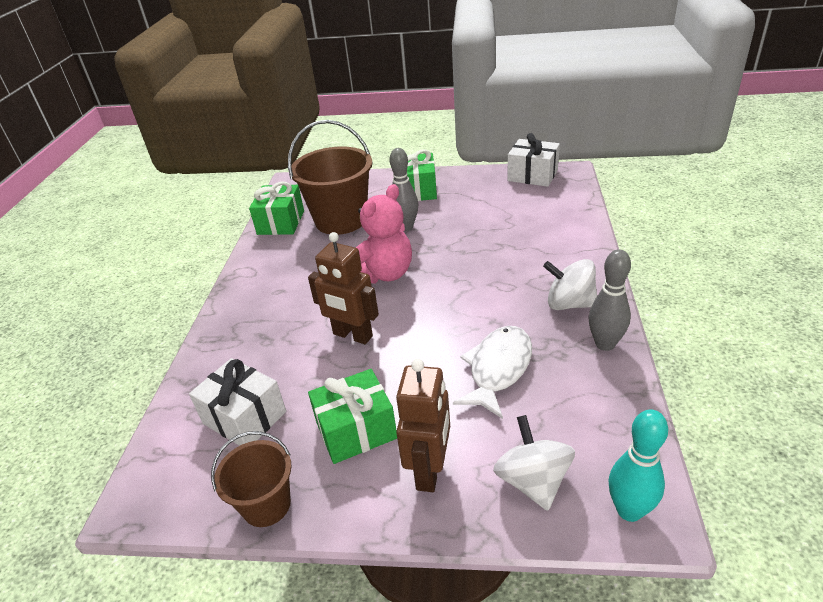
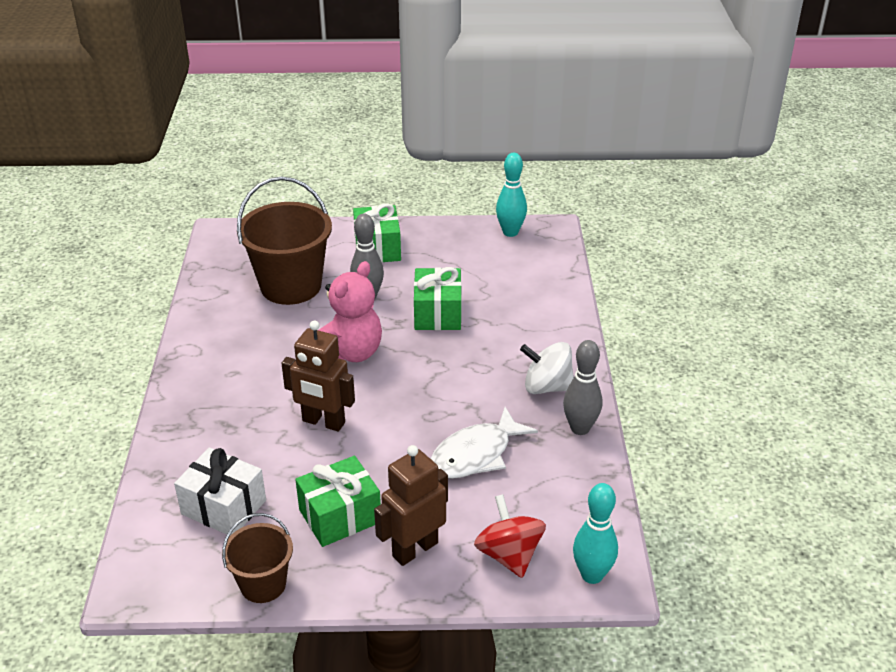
camera: 10 degrees left, 0 degrees up
(281, 222) = (218, 288): green gift -> green gift (437, 313)
(430, 470) = (415, 549): brown robot -> brown robot turned 135 degrees counterclockwise
(498, 369) = (476, 454): white fish -> white fish turned 150 degrees counterclockwise
(532, 175) = (510, 232): white gift -> turquoise bowling pin
(532, 481) = (509, 555): white spinning top -> red spinning top

